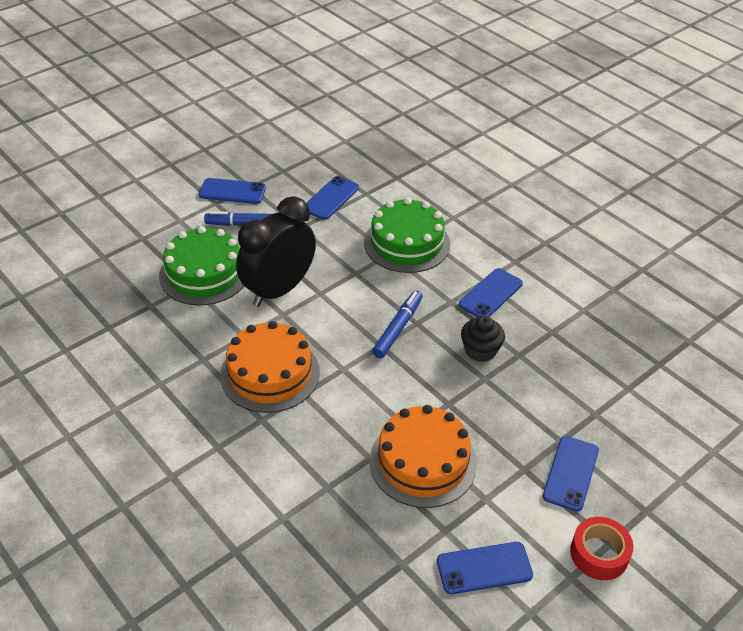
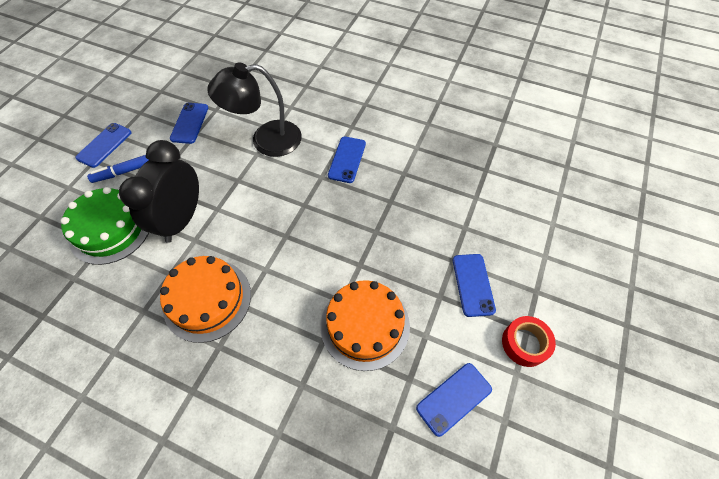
camera: 25 degrees left, 15 degrees up
(232, 191) = (104, 145): blue phone -> blue phone turned 45 degrees counterclockwise
(398, 328) = (292, 215): blue marker -> none
(407, 243) = (266, 140): green cake -> black lamp
(480, 350) = (362, 209): black cupcake -> none

